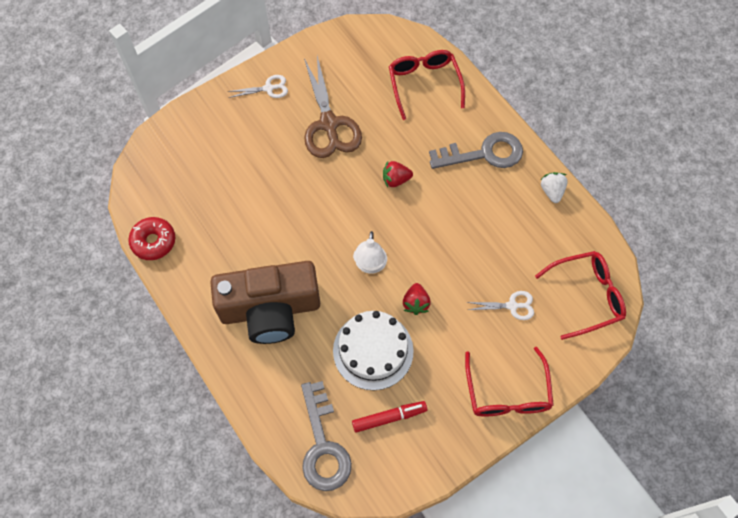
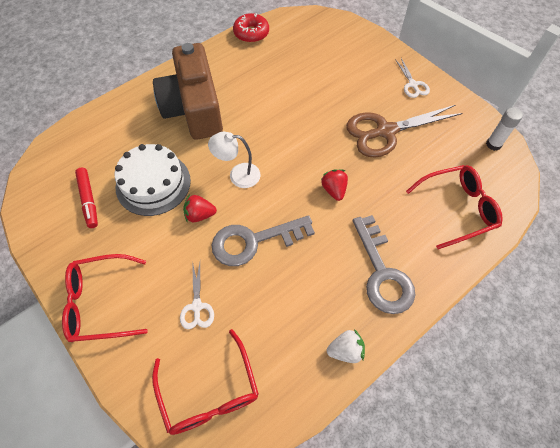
camera: 85 degrees right, 5 degrees down
(323, 445) = (71, 154): grey key -> grey key (253, 241)
(355, 39) = (493, 144): none -> white glue stick

